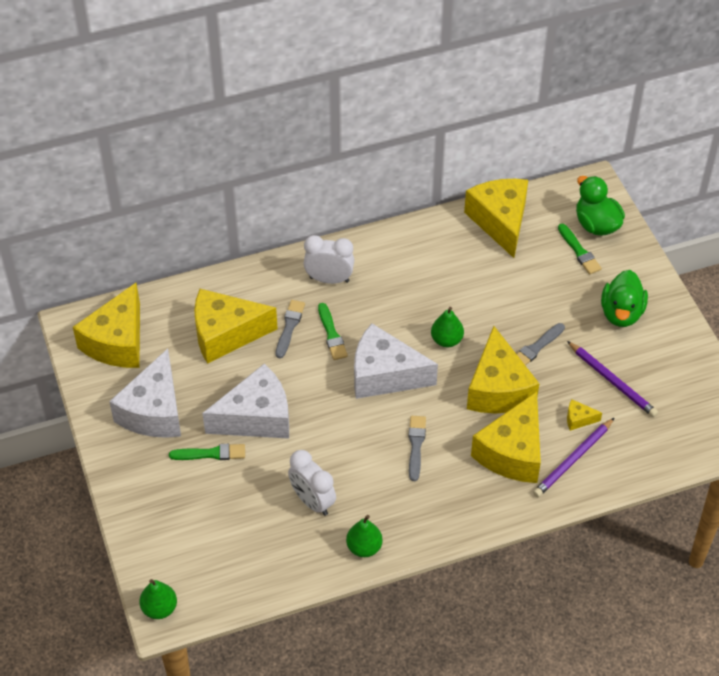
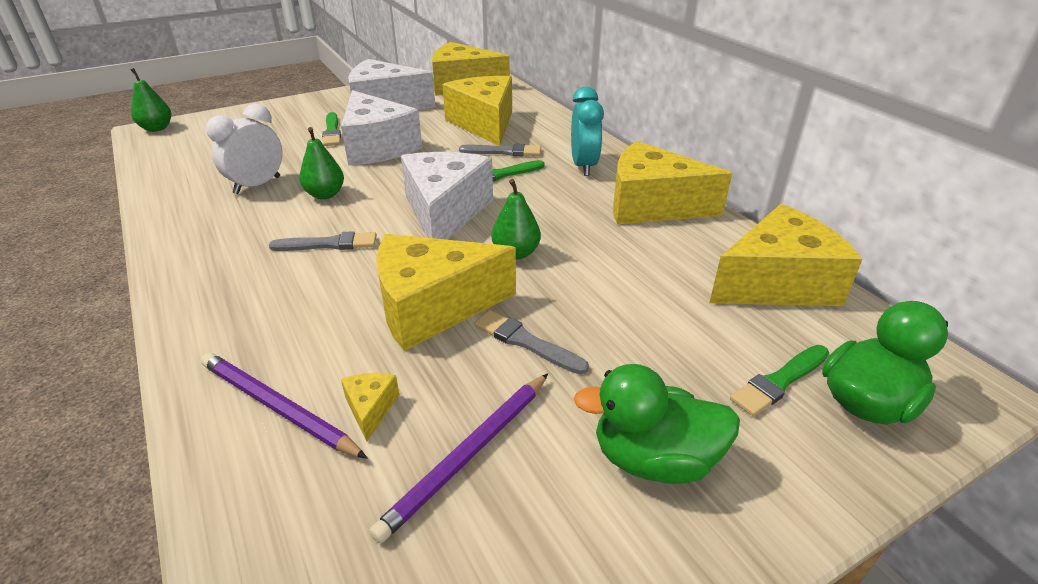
camera: 80 degrees right, 15 degrees down
(329, 279) = (583, 166): white clock -> turquoise clock
(364, 547) = (177, 222): green pear -> green pear (325, 194)
(512, 452) = (305, 331): yellow cheese -> yellow cheese (652, 205)

